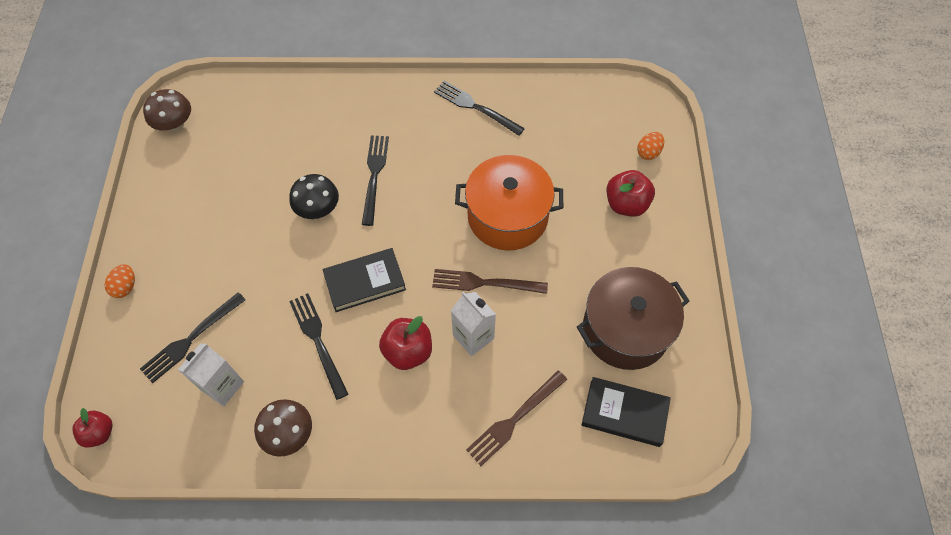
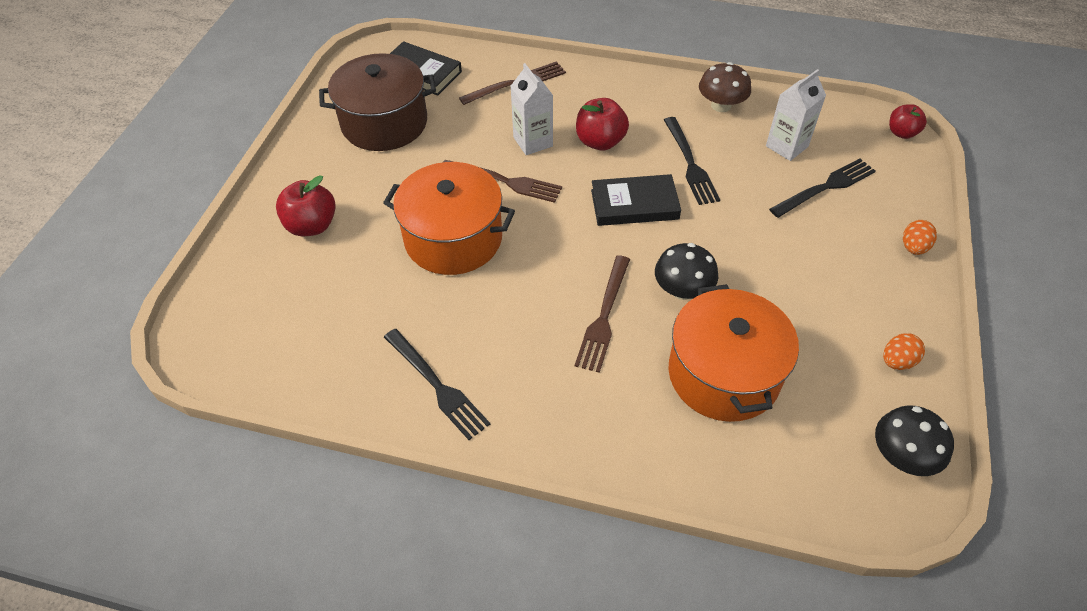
camera: 165 degrees left, 10 degrees down
(175, 124) = (902, 456): brown mushroom -> black mushroom
(286, 152) = (723, 374): none -> orange pot
(374, 175) = (604, 317): black fork -> brown fork
(648, 152) = (245, 277): orange egg -> orange egg (897, 361)

